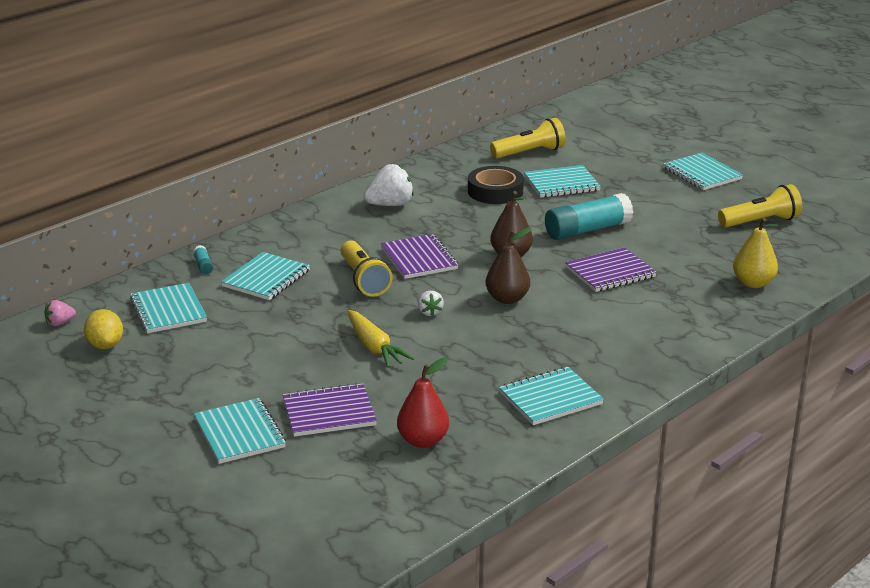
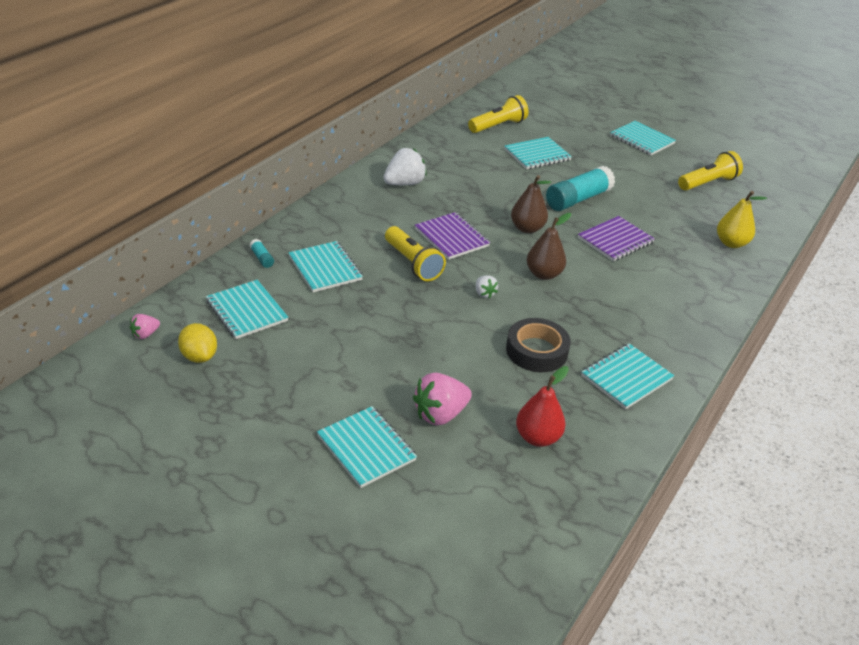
camera: 15 degrees left, 10 degrees up
(266, 278) = (325, 268): turquoise notebook -> turquoise notebook turned 45 degrees counterclockwise
(329, 412) = (440, 414): purple notebook -> pink strawberry
(374, 347) = (452, 336): yellow carrot -> none
(495, 191) = (486, 165): black tape -> black tape (536, 351)

